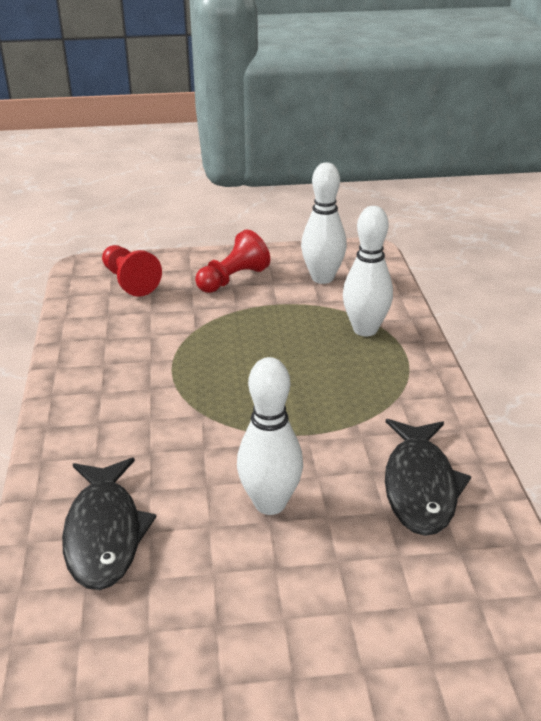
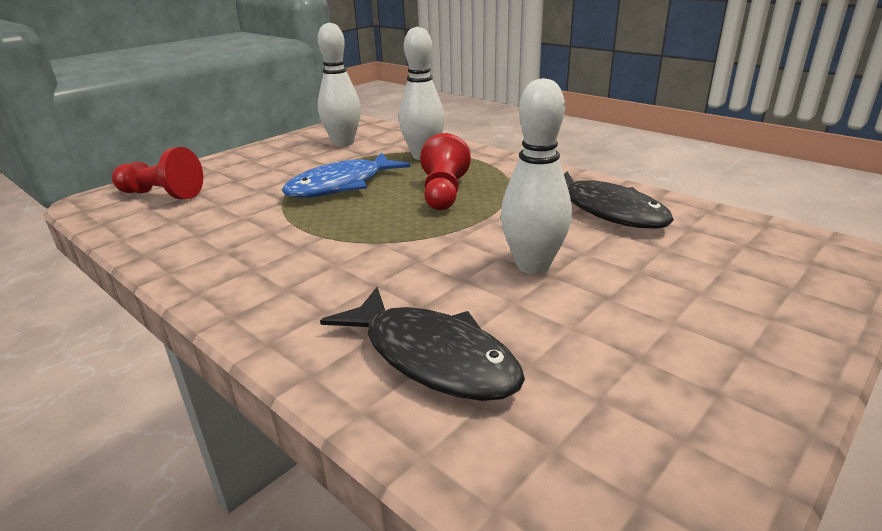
camera: 40 degrees left, 5 degrees down
(233, 279) = (267, 164): red pawn -> red pawn (443, 193)
(253, 335) = (341, 185): none -> blue fish

